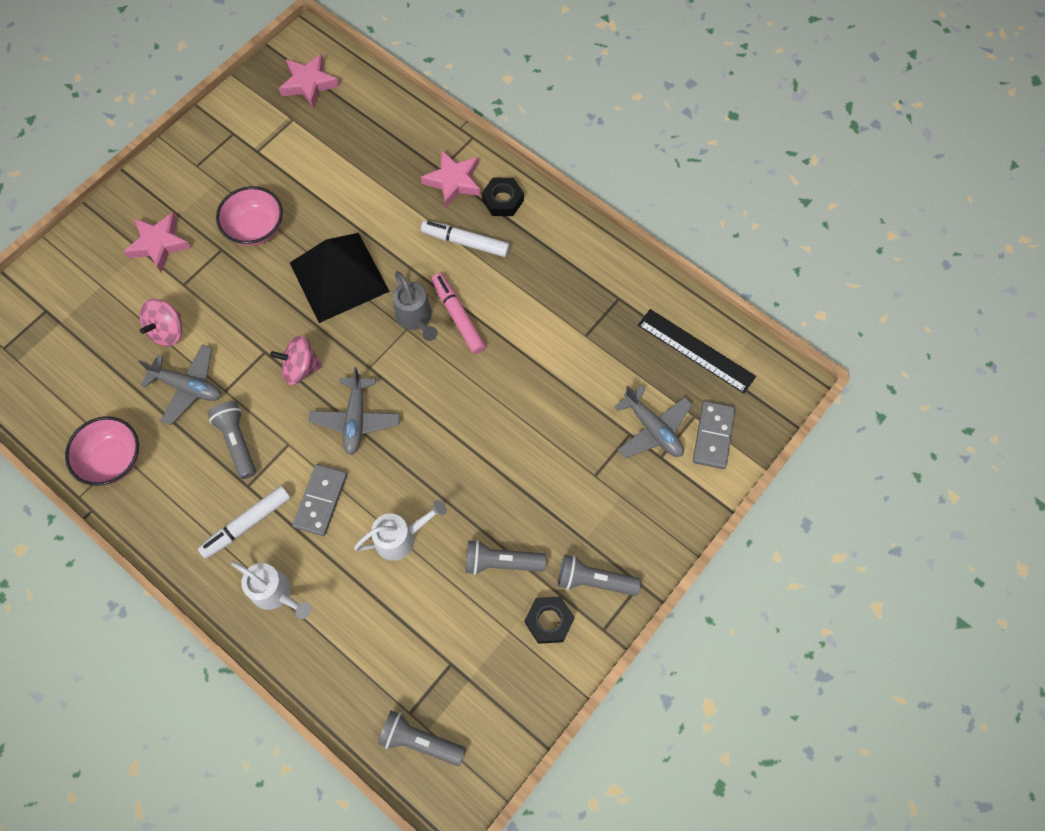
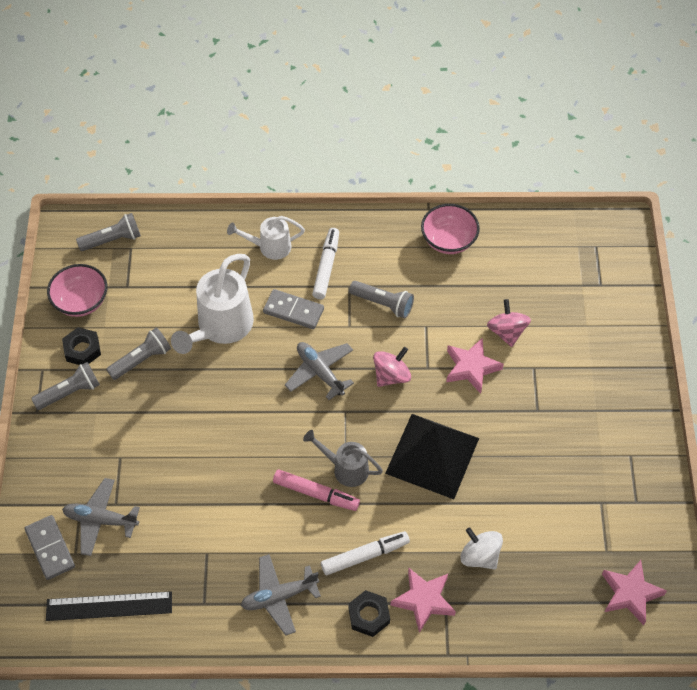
camera: 140 degrees right, 10 degrees down
(159, 244) = (583, 380): pink star -> pink star (471, 367)
(188, 387) = (452, 310): grey plane -> grey plane (279, 597)
(256, 228) = (531, 443): pink bowl -> pink bowl (81, 301)
(321, 500) = (293, 311): grey domino -> grey domino turned 45 degrees counterclockwise
(383, 180) = (480, 556): none -> white spinning top
(401, 538) = (220, 327): white watering can -> white watering can, size x1.70

